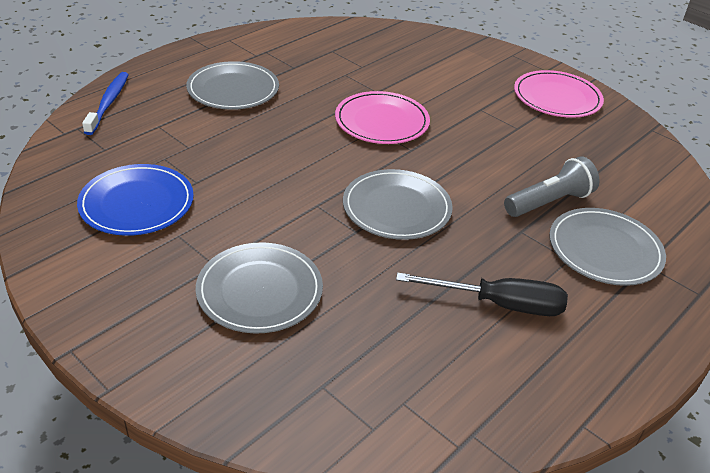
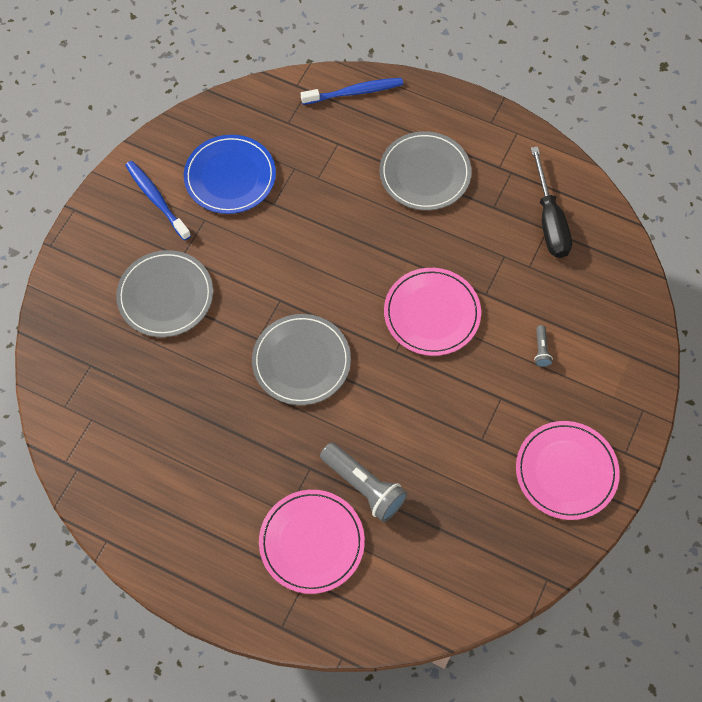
camera: 75 degrees right, 25 degrees up
(119, 268) = (156, 199): none -> blue toothbrush
(443, 81) = (541, 350): none -> grey flashlight
(499, 304) = (210, 465): black screwdriver -> black screwdriver (549, 220)
(605, 250) = (312, 542): grey plate -> pink plate

